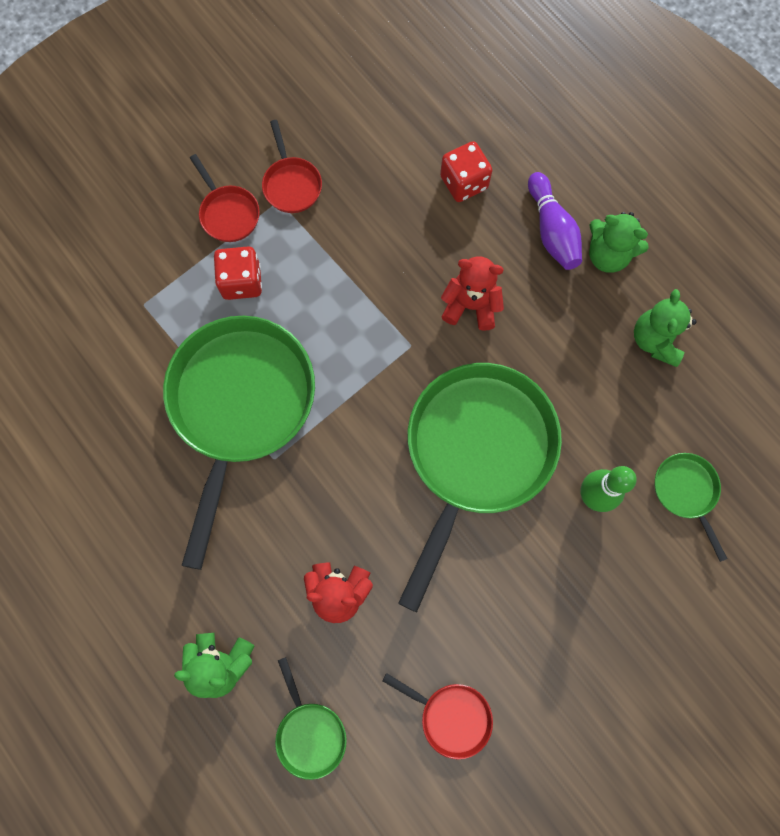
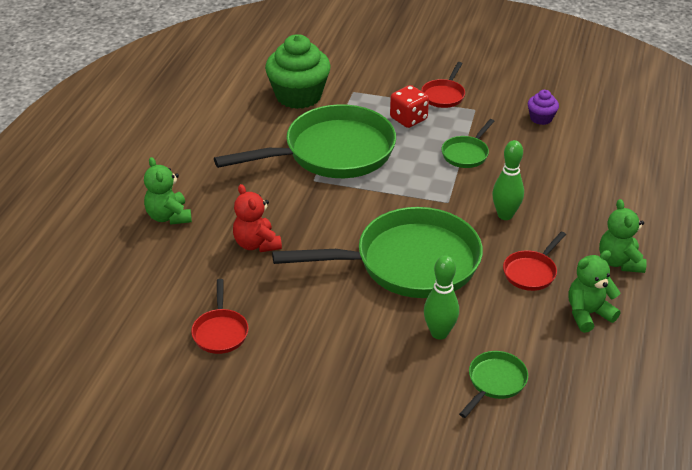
camera: 55 degrees right, 35 degrees down
(103, 371) = (298, 96): none -> green cupcake
(291, 184) = (491, 109): red pan -> red pan (531, 272)
(309, 732) = (156, 272): green pan -> green pan (466, 154)
(345, 148) = (541, 118): none -> purple cupcake
(464, 183) = (583, 174): red dice -> none
(470, 306) = (505, 215): red teddy bear -> green bowling pin
(552, 230) = (602, 227): purple bowling pin -> none

